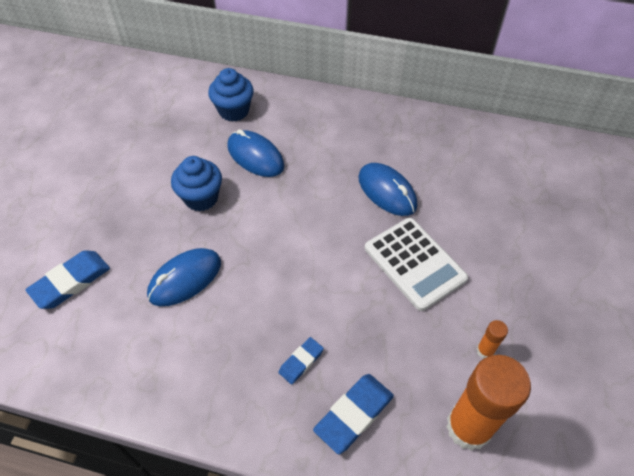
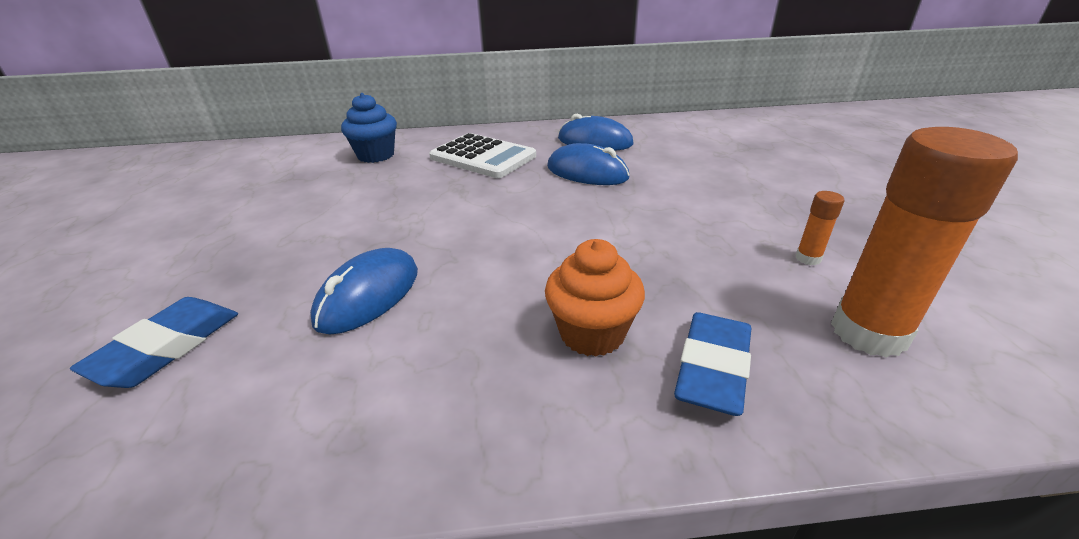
camera: 20 degrees left, 20 degrees down
(201, 198) = (362, 221): blue cupcake -> none
(255, 156) = (418, 179): blue mouse -> blue mouse (594, 142)
(301, 362) = (592, 333): blue eraser -> orange cupcake
(414, 263) = (662, 212): white calculator -> white calculator (483, 157)

